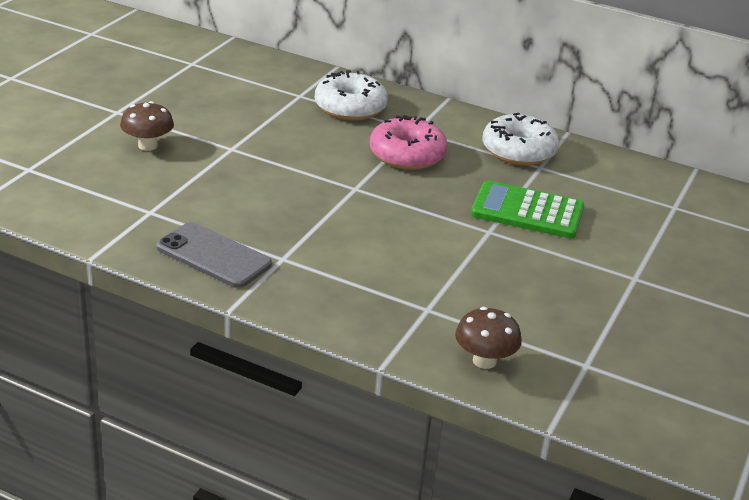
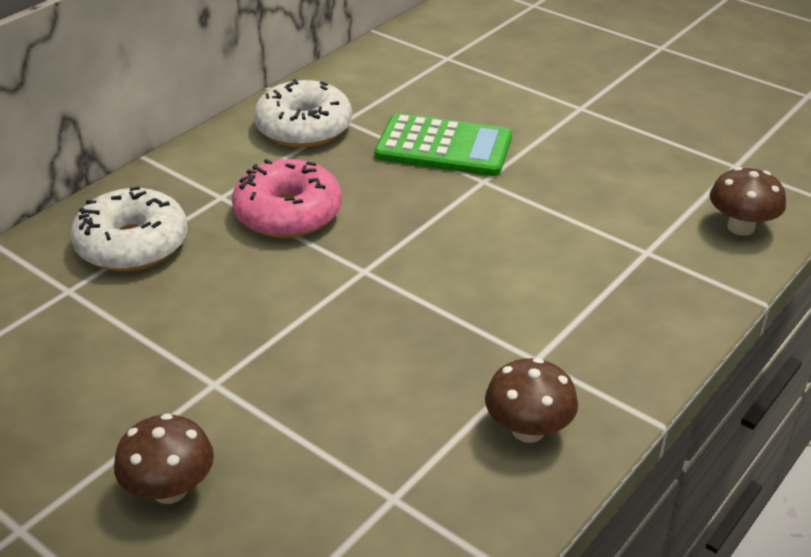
camera: 75 degrees left, 5 degrees up
(213, 256) = (528, 430): grey phone -> brown mushroom
(527, 211) = (443, 147): green calculator -> green calculator turned 105 degrees counterclockwise

